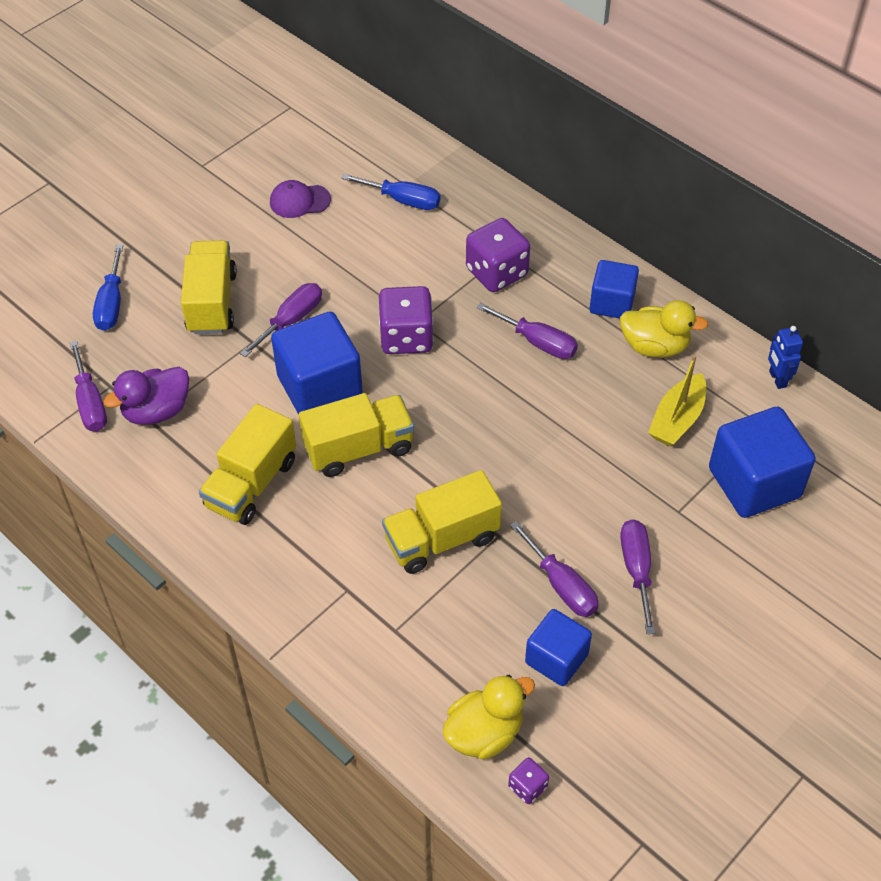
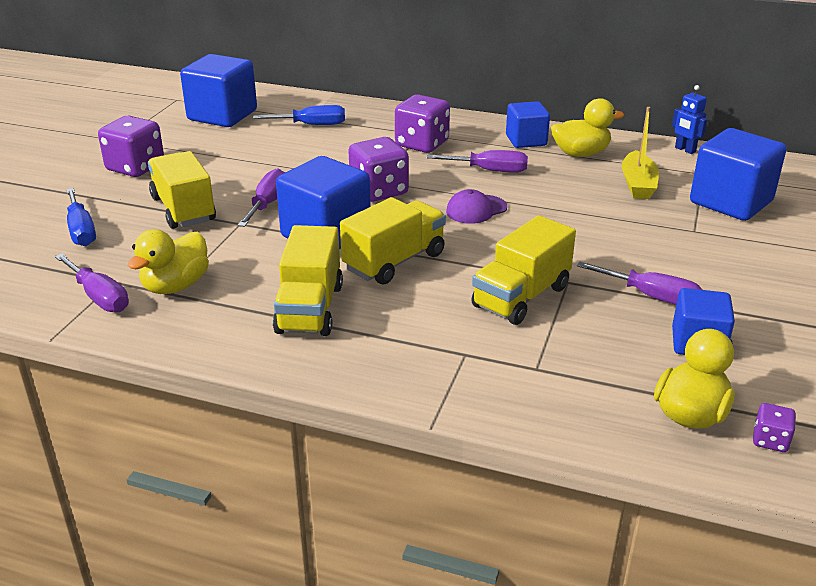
camera: 25 degrees left, 20 degrees down
(156, 411) = (175, 286): purple duck -> yellow duck
(198, 219) = (135, 167): none -> purple dice
(299, 201) = (222, 141): purple cap -> purple cap (476, 209)
(321, 153) = (222, 115): none -> blue cube
(636, 570) = (700, 271): purple screwdriver -> none

